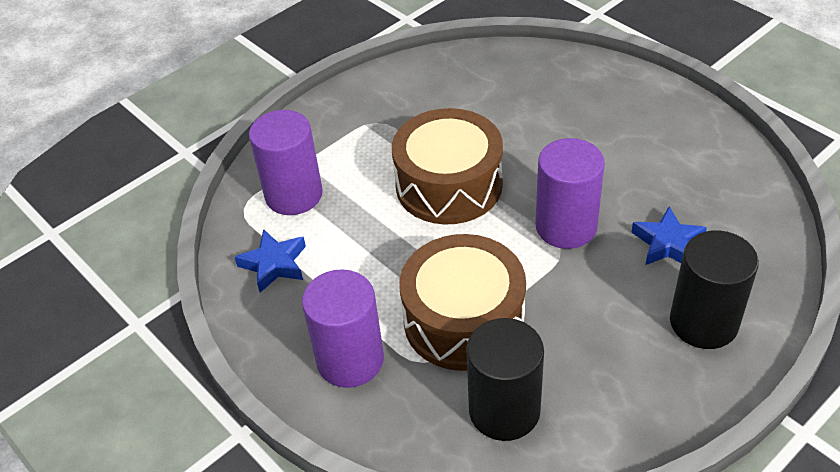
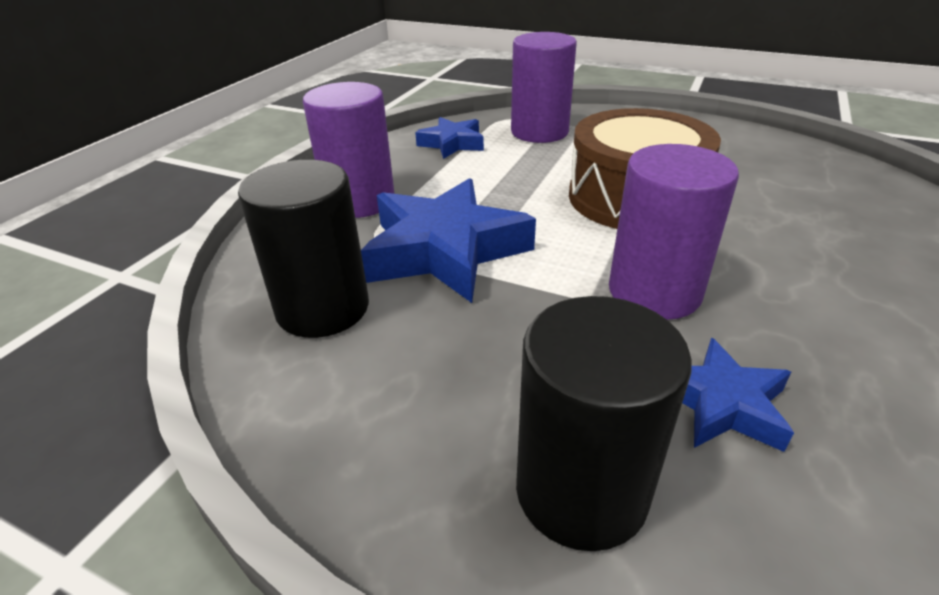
camera: 65 degrees right, 10 degrees down
(464, 320) = (445, 251): brown drum -> blue star

